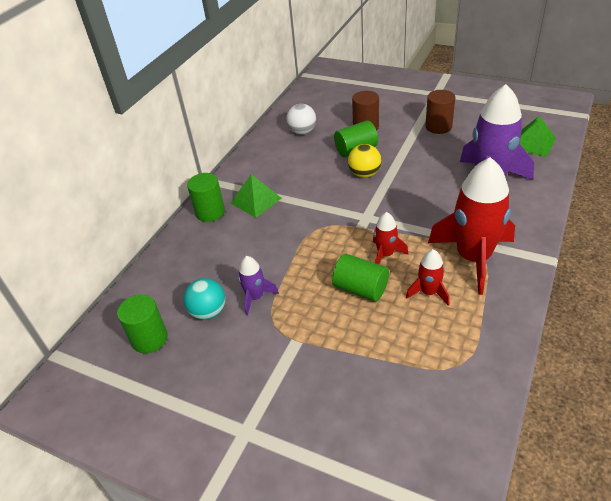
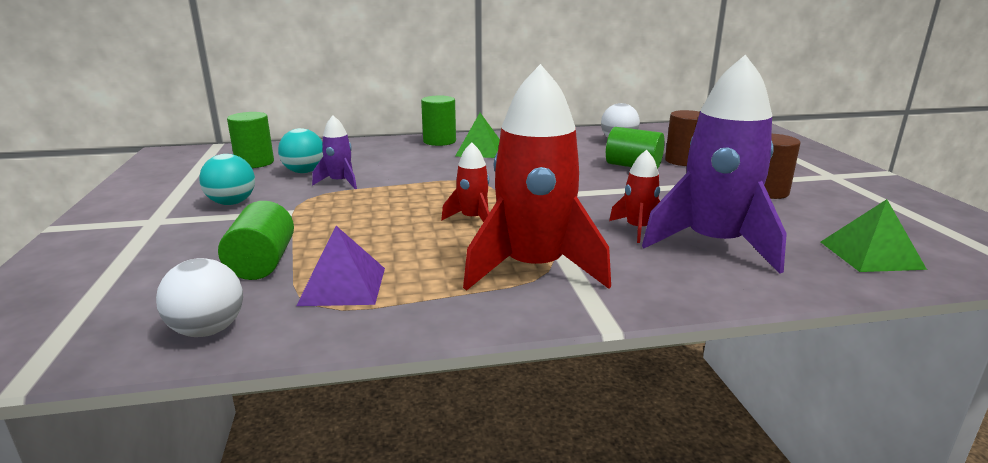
camera: 50 degrees right, 20 degrees down
(245, 373) = (232, 203): none -> turquoise ball
(360, 289) = (399, 220): green cylinder -> green cylinder (262, 263)
(364, 174) = (598, 179): yellow ball -> none
(428, 292) = (432, 256): red rocket -> red rocket (637, 229)
(443, 345) = (343, 286): none -> purple pyramid
(465, 422) = (208, 330): none -> white ball

